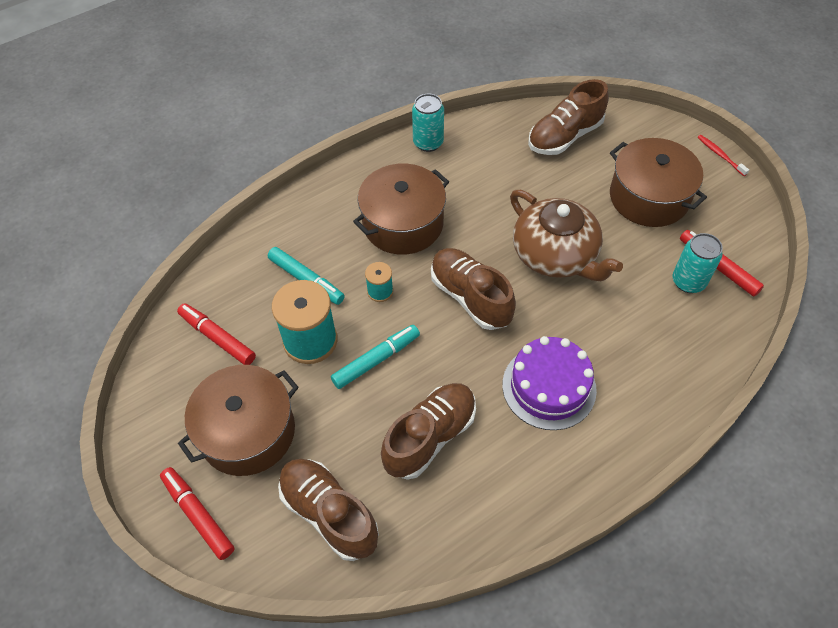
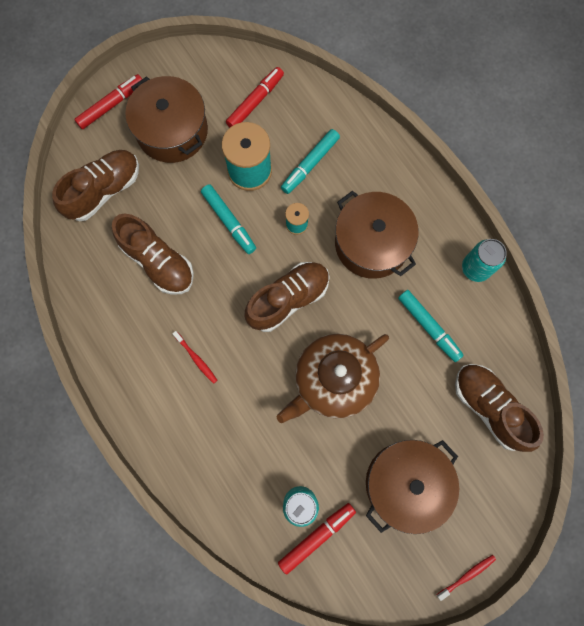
camera: 90 degrees right, 20 degrees up
(491, 178) = (428, 327): none -> turquoise marker
(549, 387) = (196, 358): purple cake -> red toothbrush

